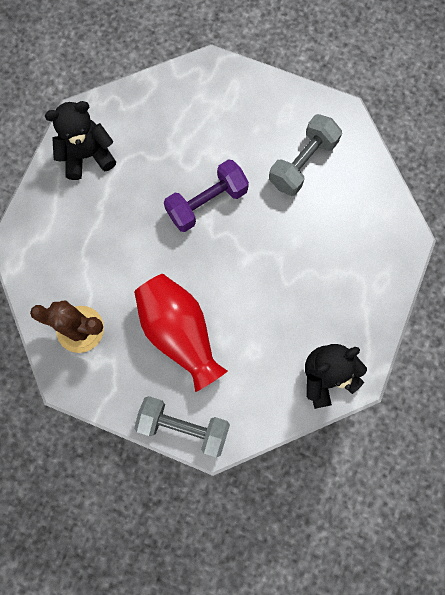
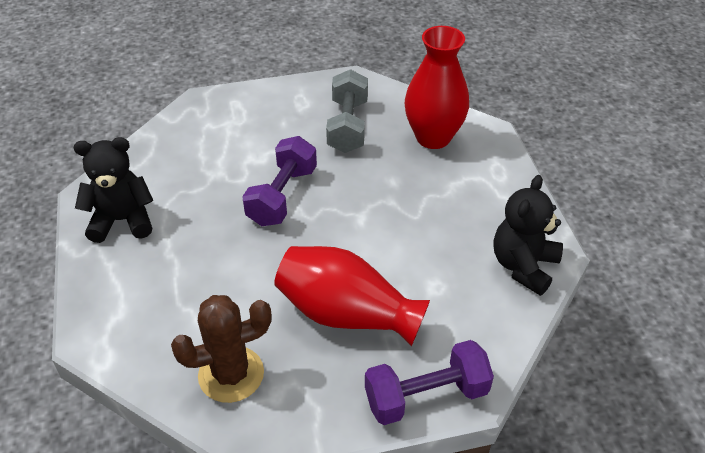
camera: 35 degrees left, 30 degrees down
(87, 155) = (122, 220): black teddy bear -> black teddy bear turned 45 degrees clockwise
(184, 426) = (426, 396): grey dumbbell -> purple dumbbell
(359, 216) = (433, 137): none -> red vase

